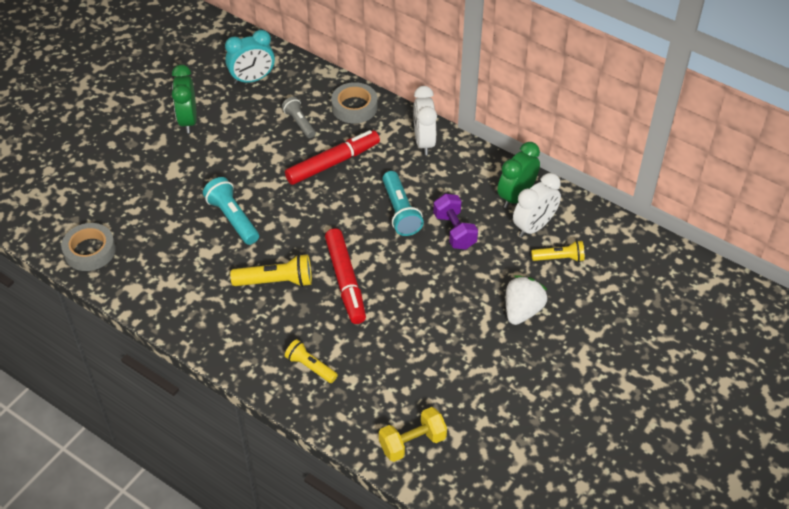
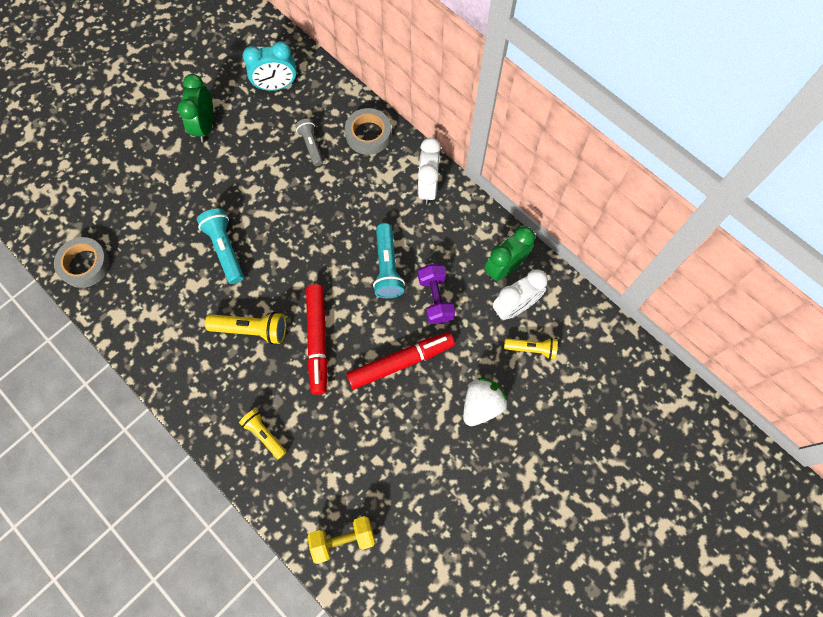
camera: 10 degrees right, 20 degrees up
(333, 163) = (334, 199): red marker -> red marker (401, 362)

